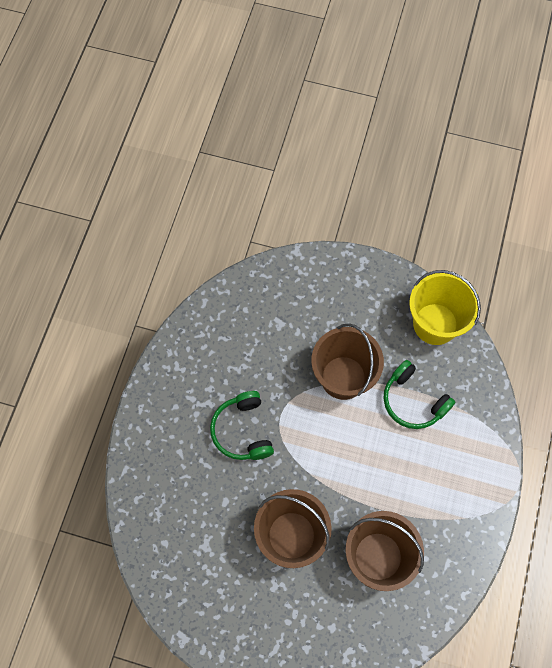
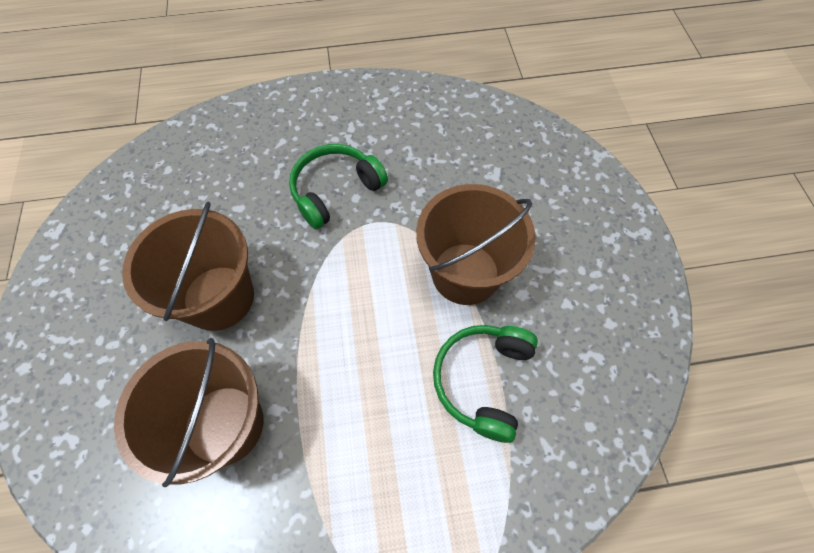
camera: 65 degrees right, 5 degrees down
(435, 324) = (620, 364): yellow bucket -> none

